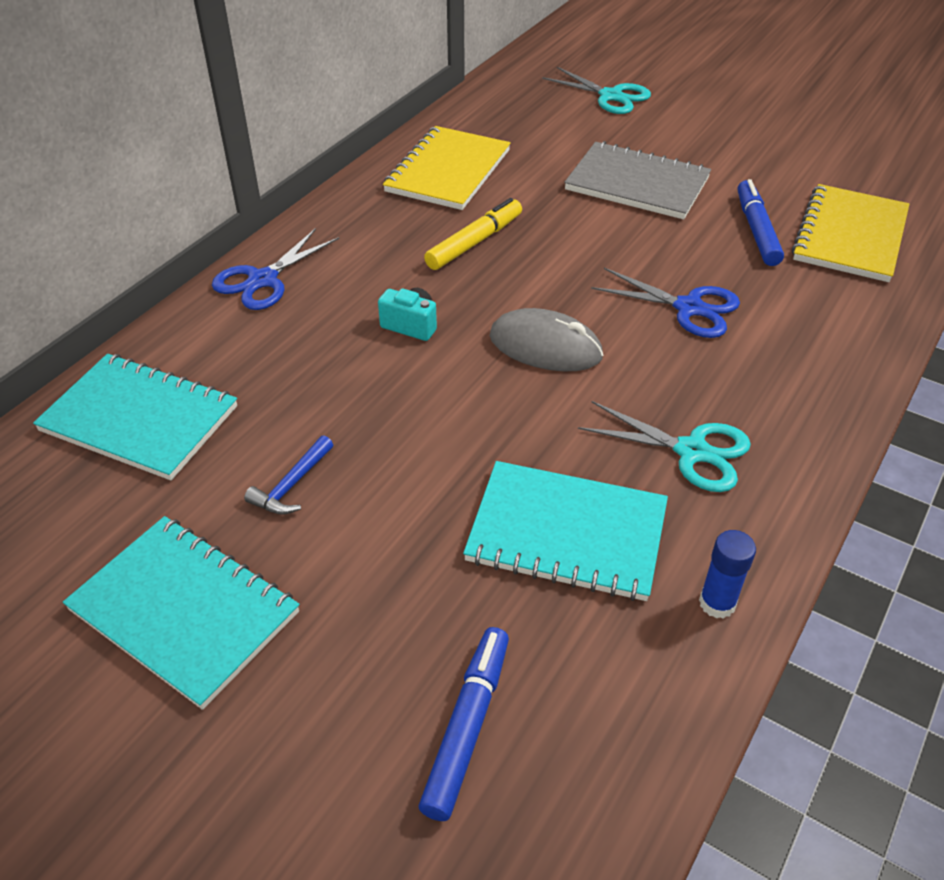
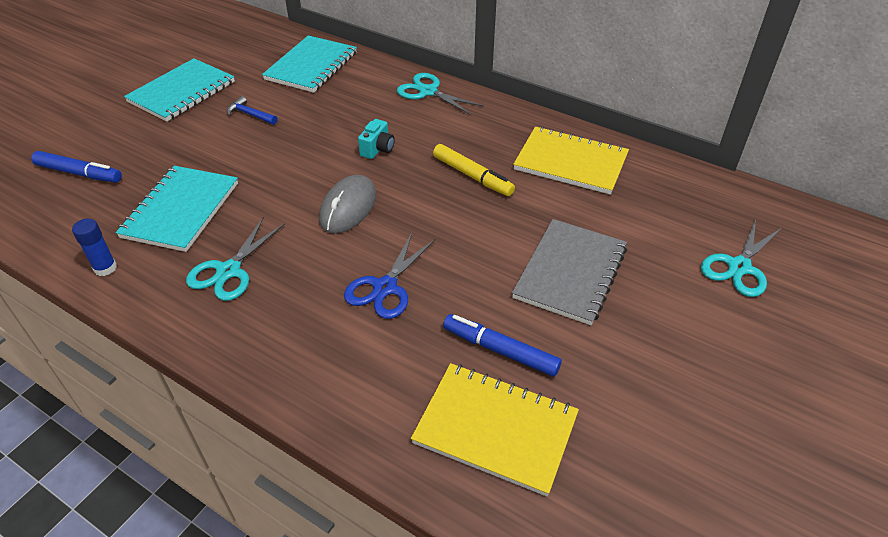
camera: 90 degrees right, 0 degrees up
(262, 280) = (428, 91): blue scissors -> turquoise scissors
(756, 230) = (500, 350): blue marker -> blue marker turned 150 degrees counterclockwise

